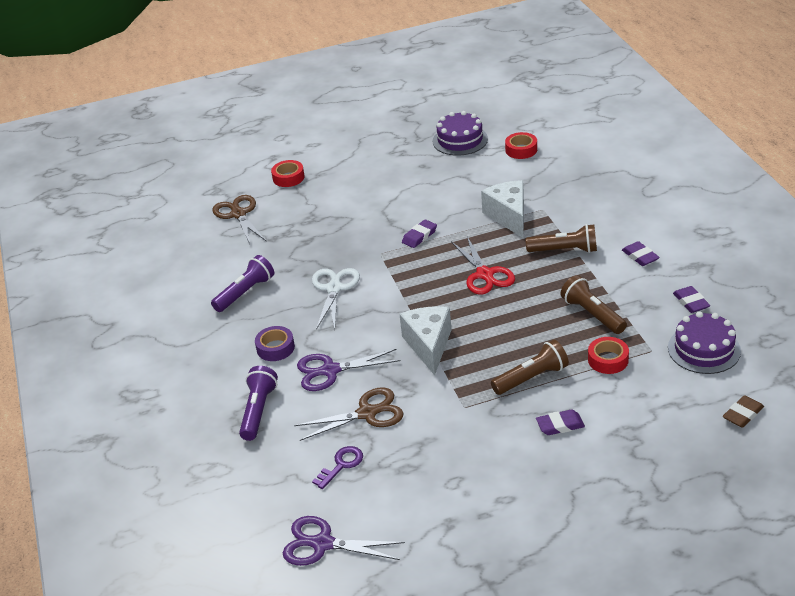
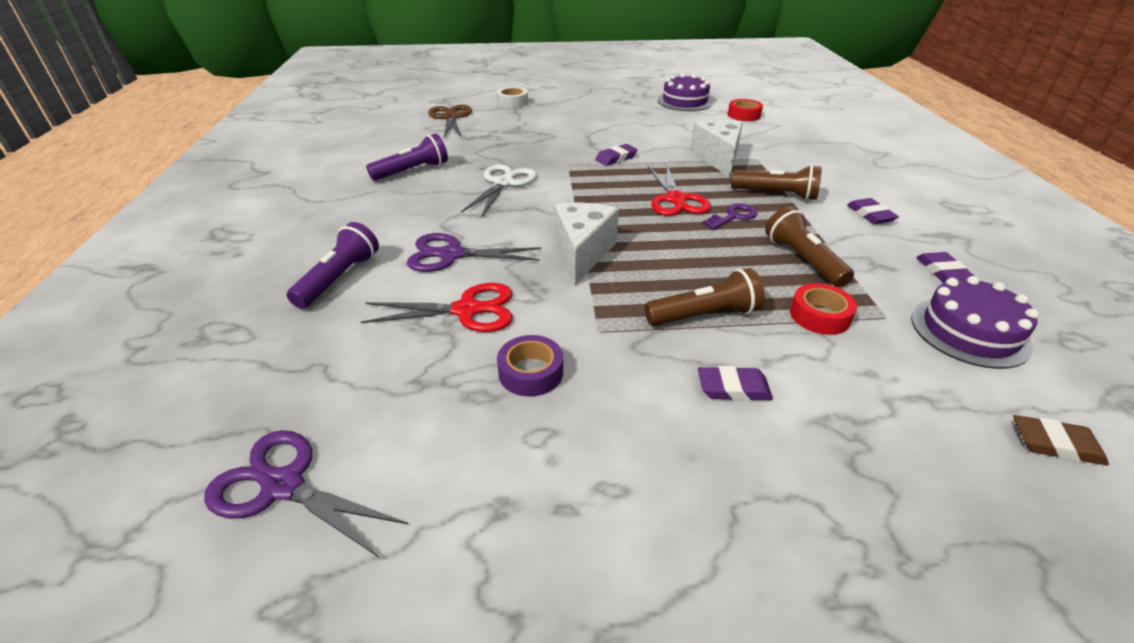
camera: 10 degrees right, 0 degrees up
(275, 348) = (406, 221): purple tape -> purple tape (531, 372)
(288, 178) = (512, 102): red tape -> white tape
(341, 465) = (392, 368): purple key -> purple key (733, 216)
(367, 413) = (466, 310): brown scissors -> red scissors
(743, 414) = (1055, 444): brown eraser -> brown eraser turned 45 degrees clockwise

